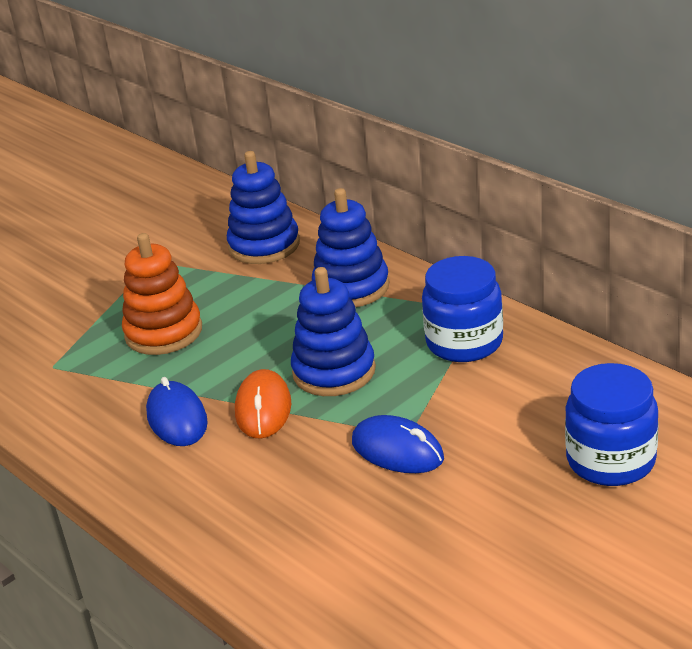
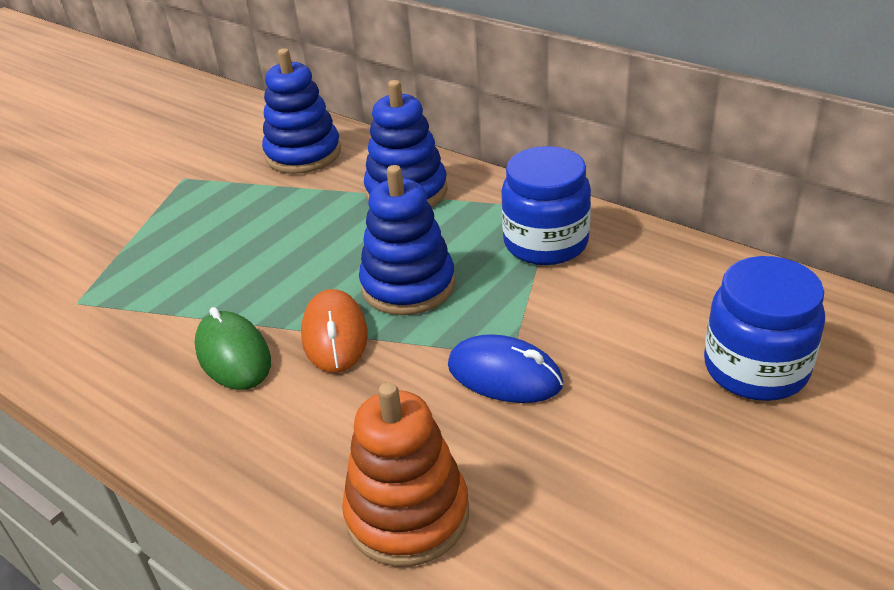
camera: 10 degrees left, 5 degrees up
(163, 332) = (205, 254): orange stacking toy -> orange stacking toy (407, 514)
(177, 419) = (233, 355): blue mouse -> green mouse

